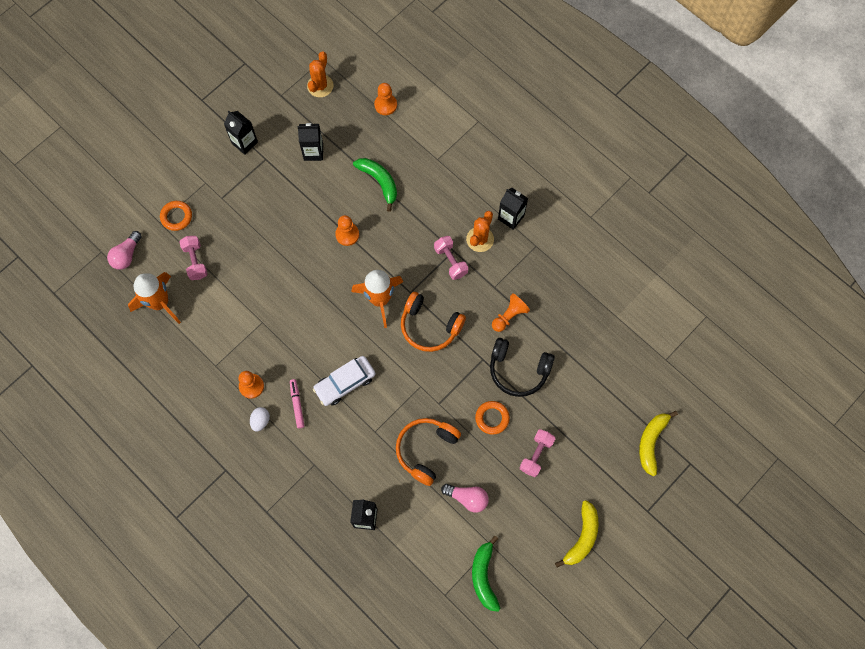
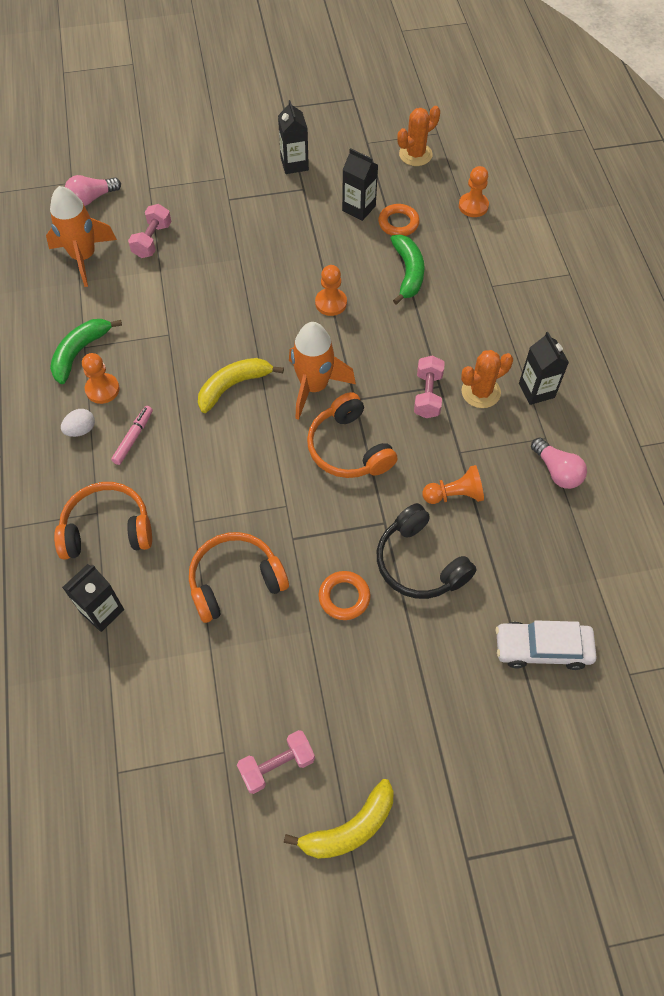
camera: 35 degrees right, 10 degrees down
(176, 217) = (170, 192): orange ring -> orange ring (398, 223)
(328, 470) = (107, 529): none -> orange headphones
(345, 383) = (204, 448): white car -> white car (542, 648)
(467, 498) = (240, 672): pink light bulb -> pink light bulb (557, 471)
(484, 576) = (183, 785): green banana -> green banana (80, 352)
(536, 455) = (367, 678): pink dumbbell -> pink dumbbell (277, 765)
(651, 442) = (536, 768): yellow banana -> yellow banana (233, 386)

